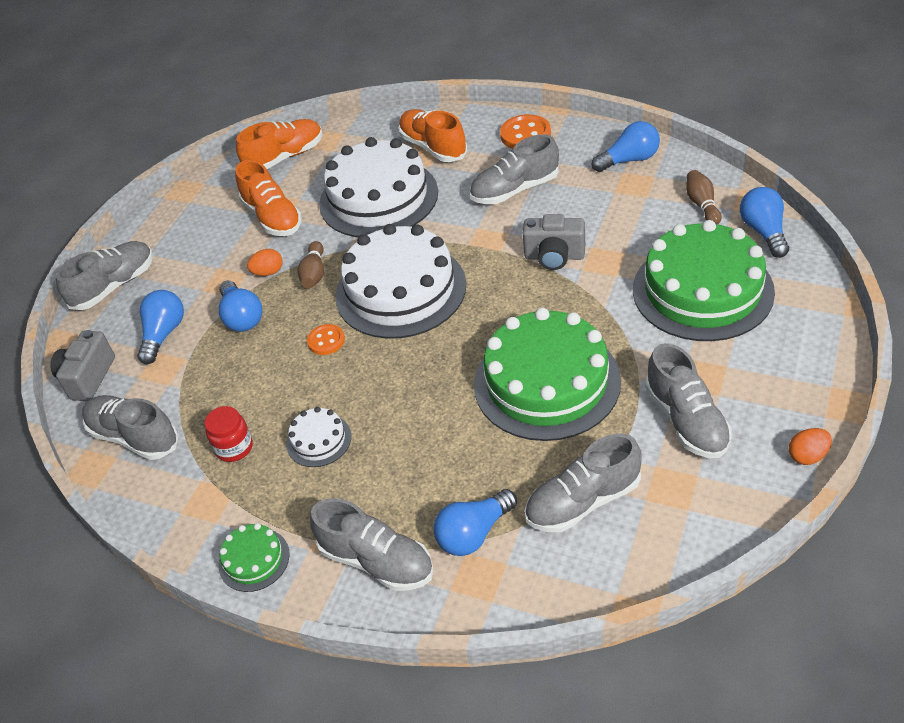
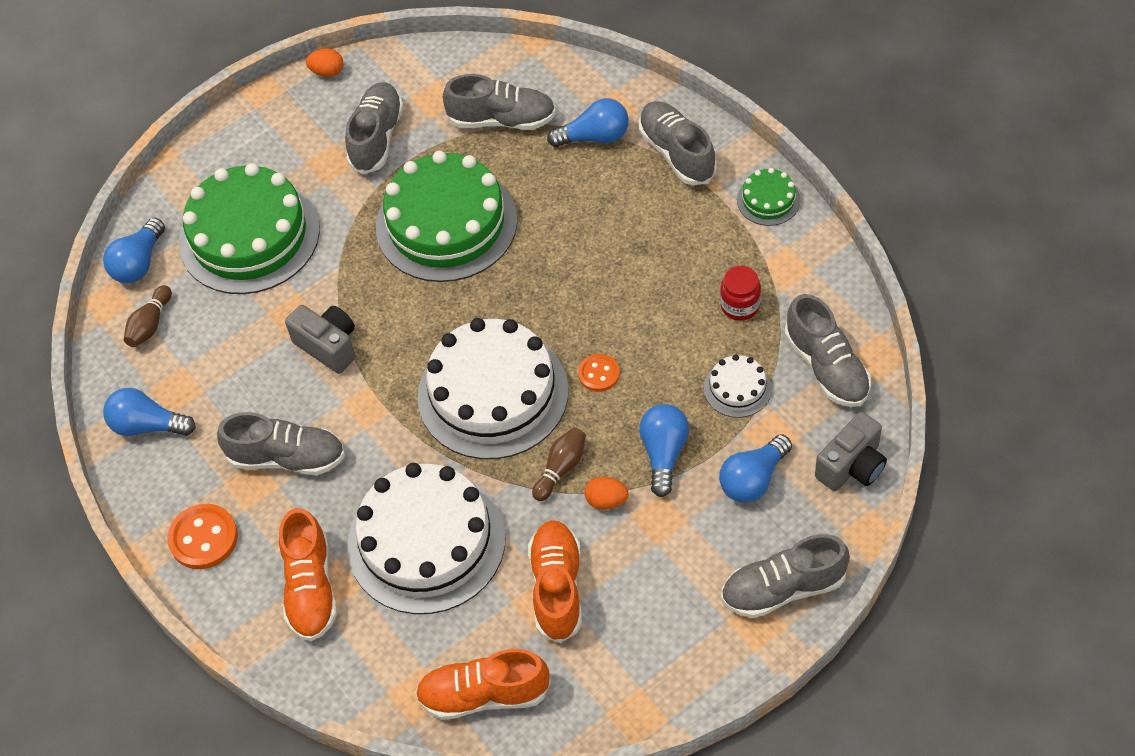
camera: 150 degrees left, 10 degrees up
(318, 440) = (664, 273): white cake -> white cake (737, 388)

